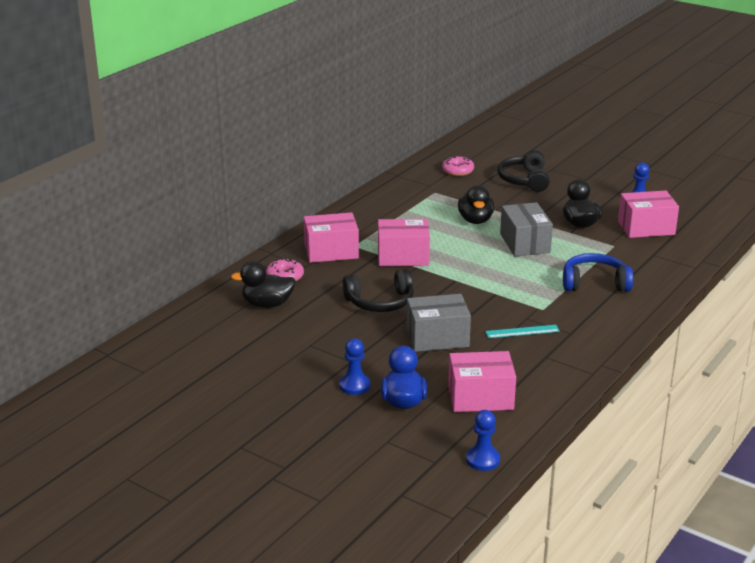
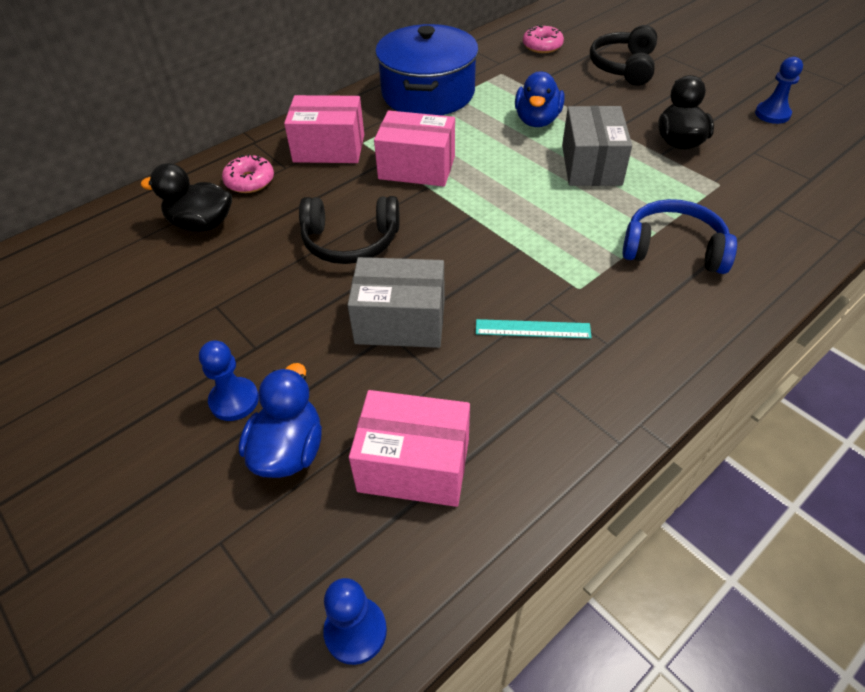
camera: 15 degrees right, 20 degrees up
(386, 210) = (428, 93): none -> blue pot
(475, 220) = (537, 120): black duck -> blue duck
(646, 228) = (775, 159): pink box -> none

